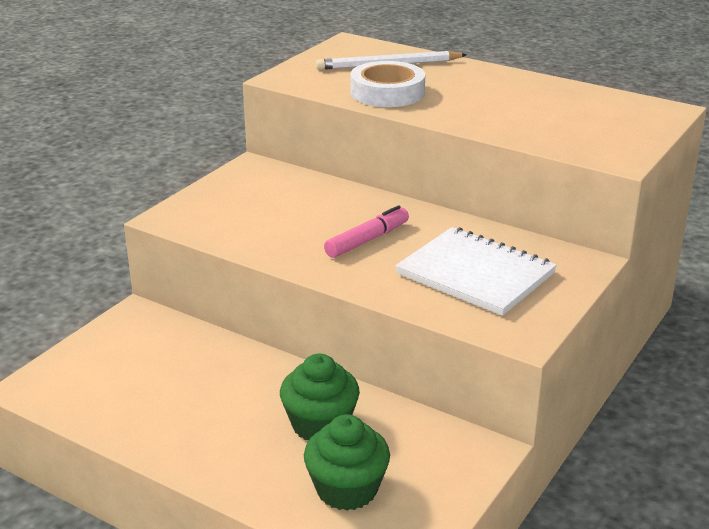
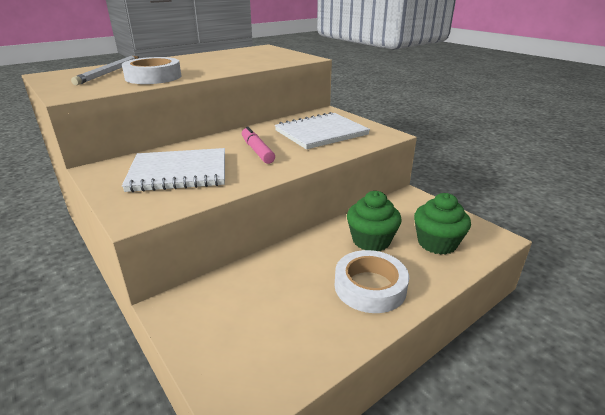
camera: 70 degrees left, 0 degrees up
(217, 437) = (370, 287): none -> white tape
(272, 210) = (179, 172): none -> white notebook

